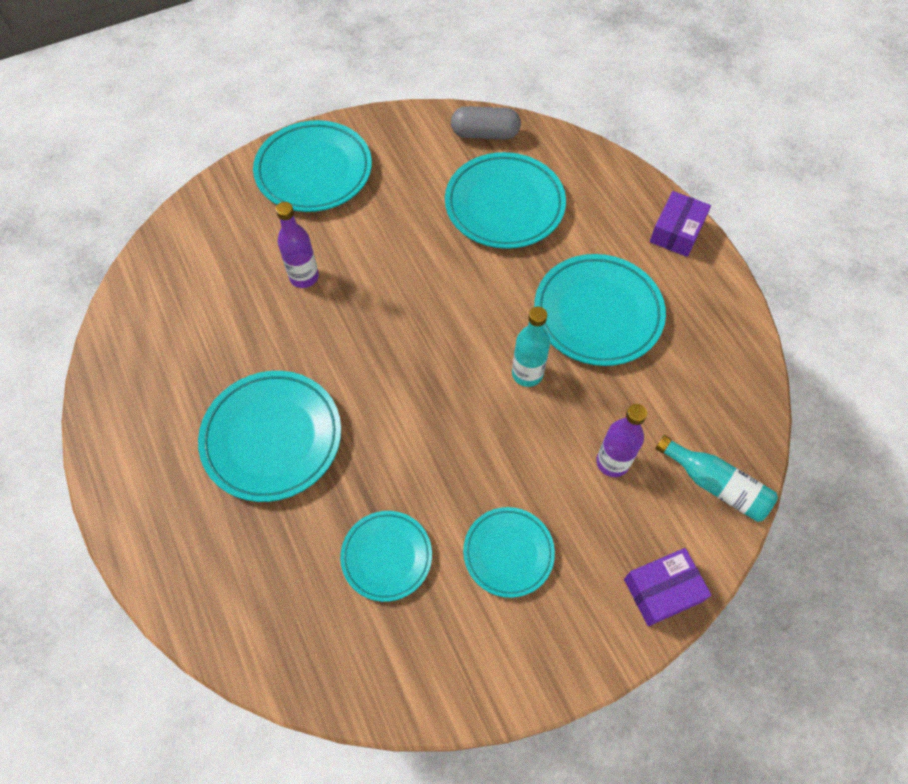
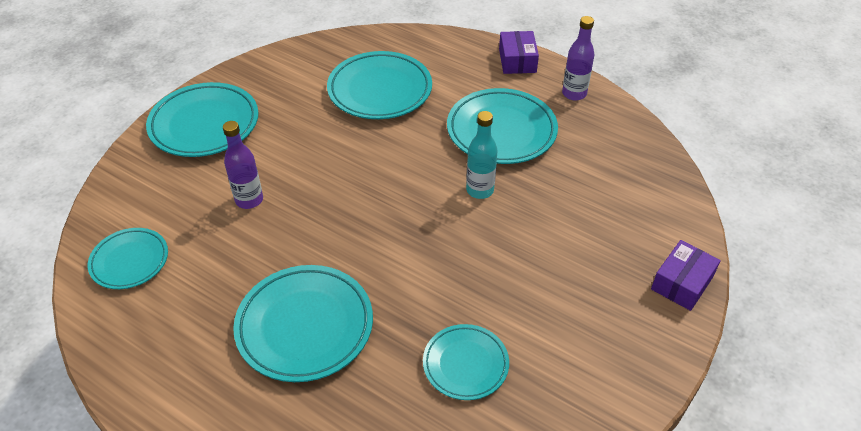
camera: 30 degrees left, 15 degrees down
(485, 134) = (330, 51): grey capsule -> none
(508, 553) = (557, 314): turquoise plate -> turquoise plate (130, 261)
(612, 462) = (584, 219): purple bottle -> purple bottle (574, 94)
(715, 485) = (664, 200): turquoise bottle -> none

